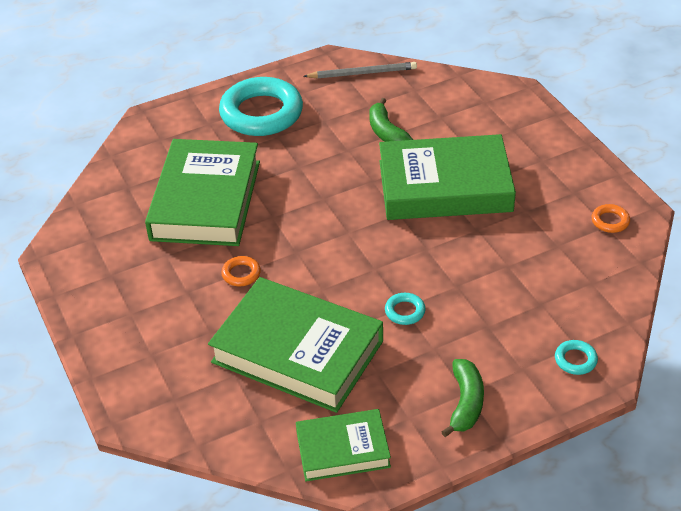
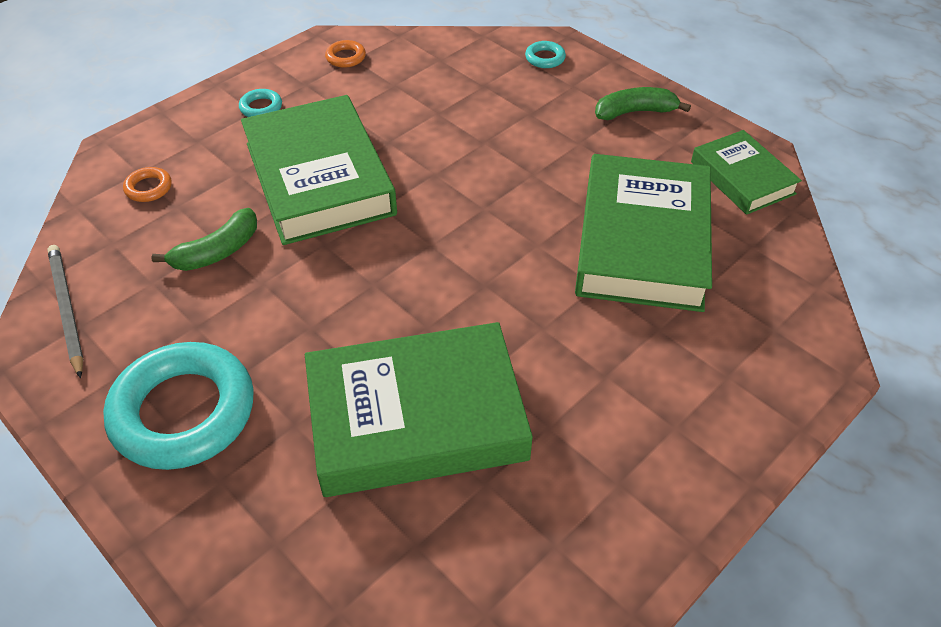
camera: 110 degrees left, 5 degrees up
(241, 274) = (547, 328): orange ring -> orange ring (148, 188)
(405, 311) = (539, 172): turquoise ring -> turquoise ring (261, 107)

